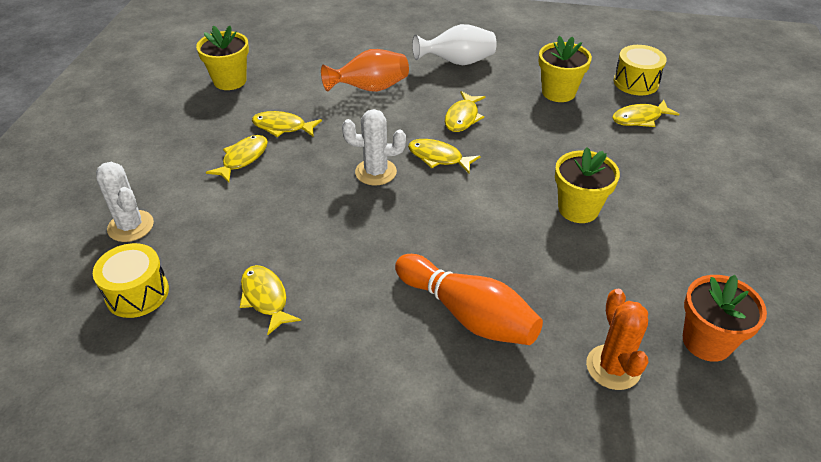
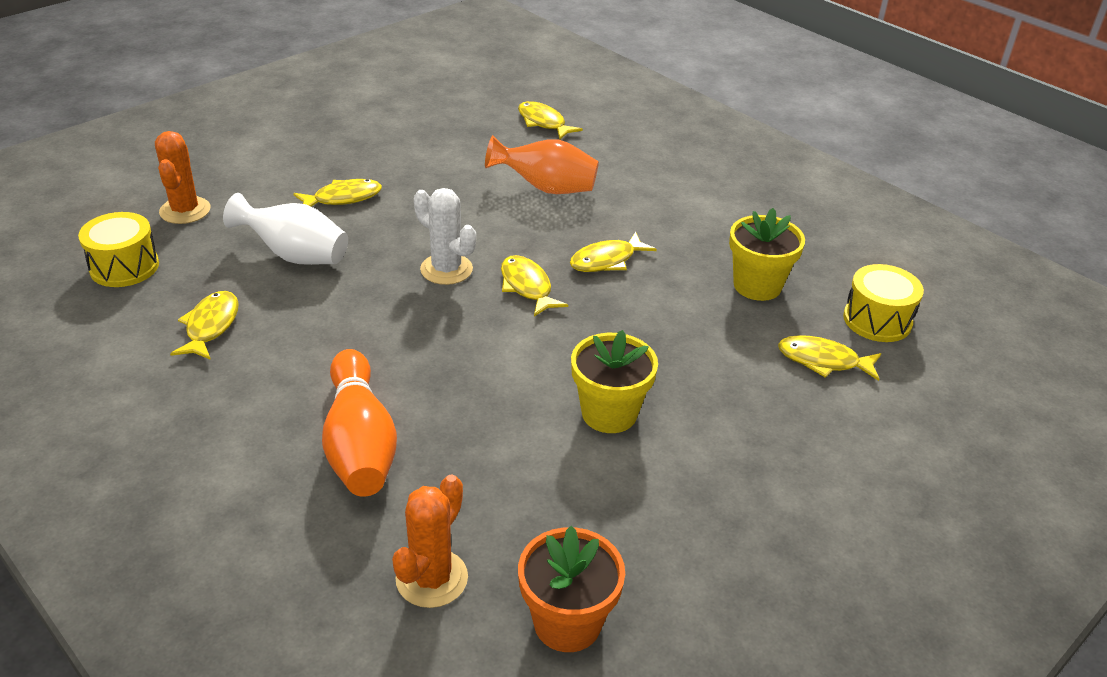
camera: 35 degrees right, 5 degrees down
(130, 226) = (185, 210): white cactus -> orange cactus
(230, 81) = (421, 122): yellow flower pot -> none
(282, 127) = (414, 186): yellow fish -> yellow fish (543, 122)
(457, 62) = (678, 202): white vase -> white vase (295, 255)

